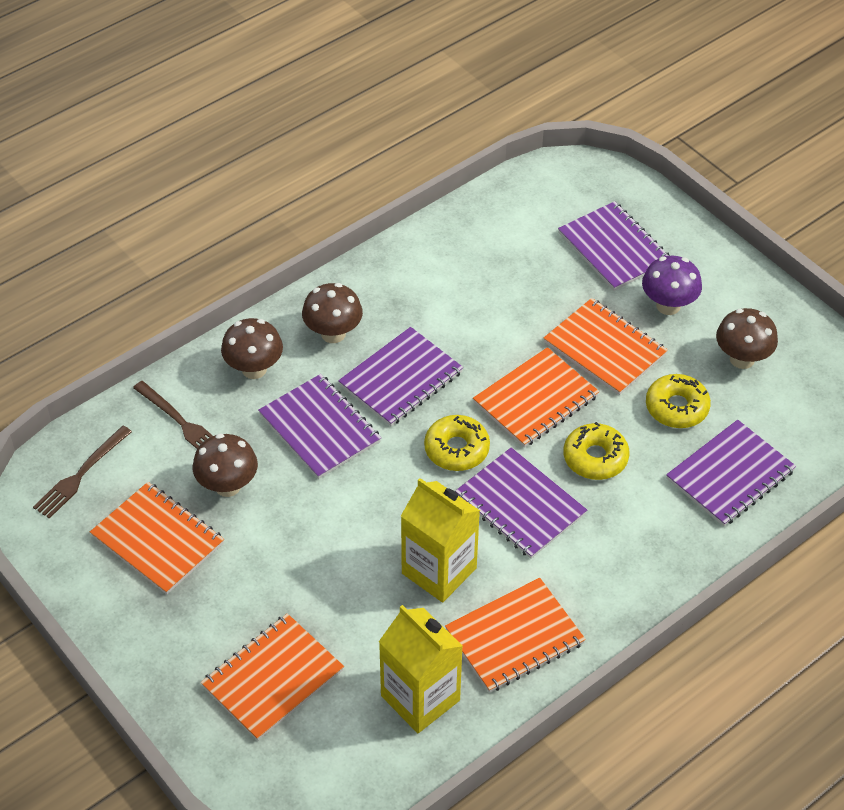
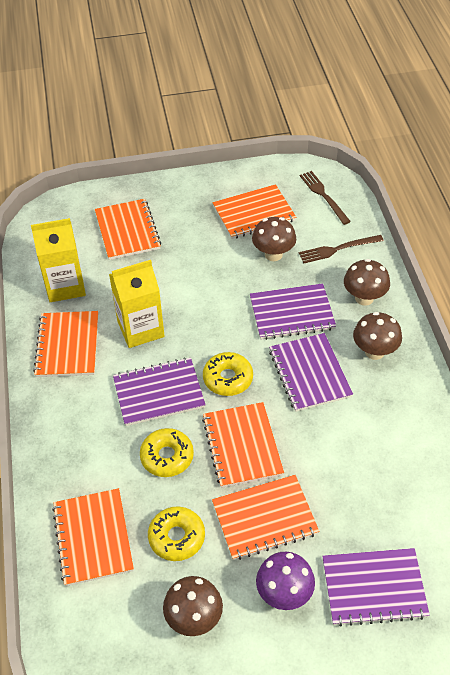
camera: 120 degrees right, 0 degrees up
(730, 475) = (93, 537): purple notebook -> orange notebook

